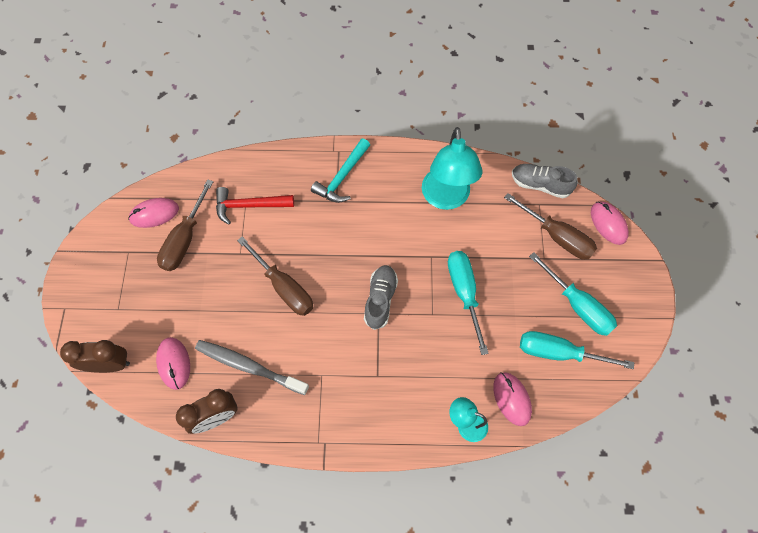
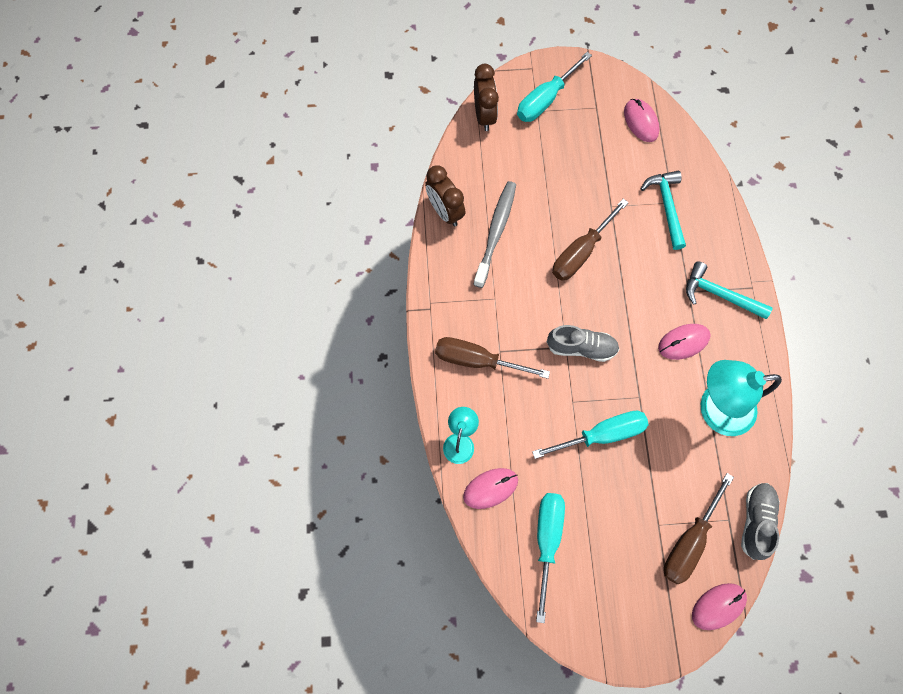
camera: 85 degrees right, 5 degrees up
(174, 363) = (491, 167): pink mouse -> pink mouse (683, 342)
(185, 239) = (618, 154): brown screwdriver -> brown screwdriver (477, 360)
(249, 206) = (666, 207): red hammer -> turquoise hammer
(577, 305) = (606, 563): turquoise screwdriver -> turquoise screwdriver (545, 99)

